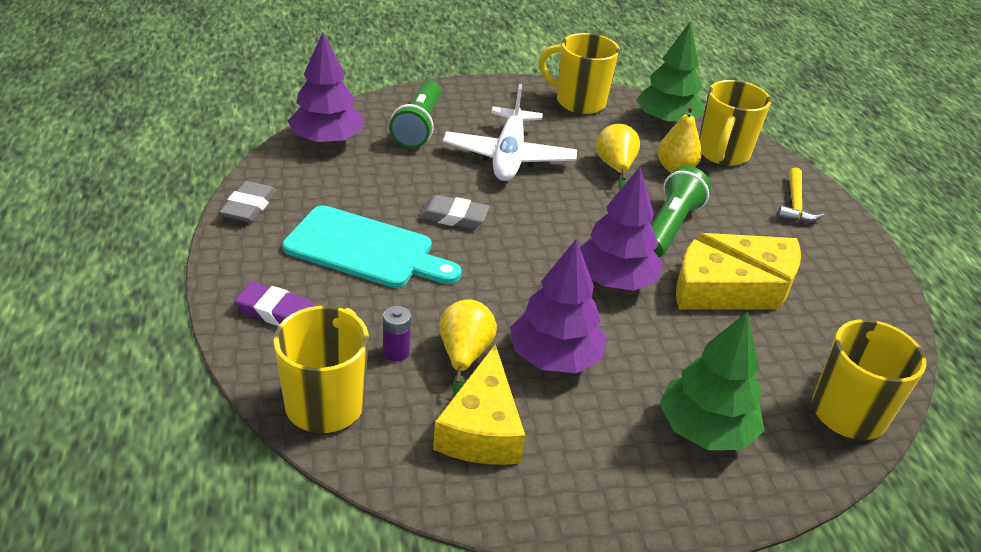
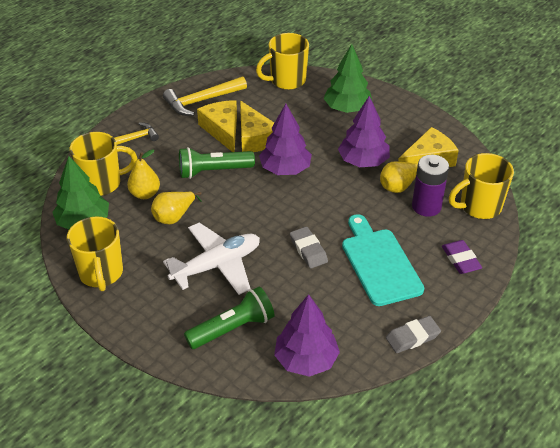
camera: 125 degrees left, 5 degrees up
(396, 352) = (426, 206): purple battery -> purple battery, size x1.96
(847, 295) = (201, 101): none -> yellow hammer

